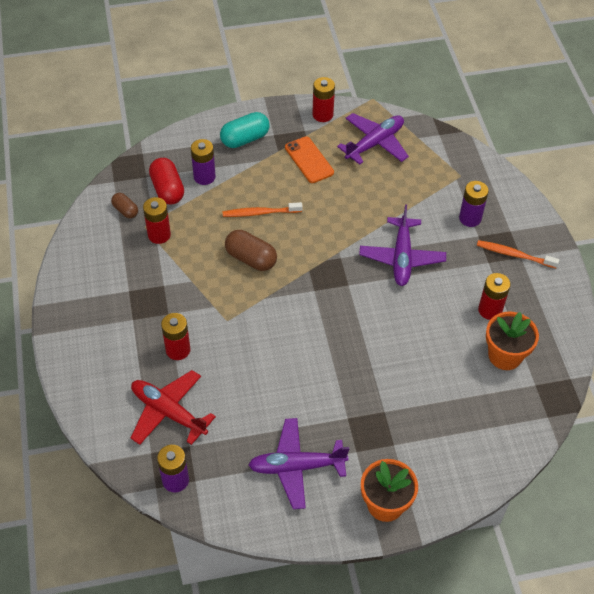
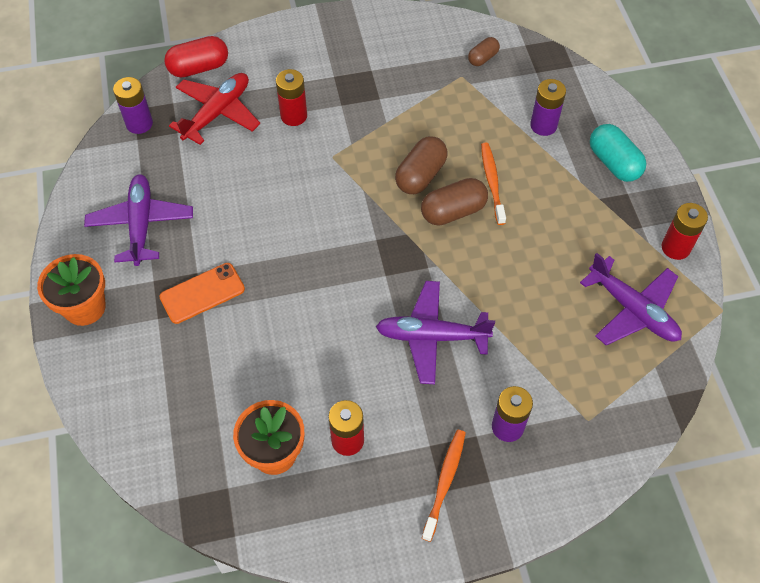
camera: 90 degrees right, 5 degrees up
(159, 235) = (450, 89): red battery -> none
(167, 189) = (518, 92): red capsule -> red capsule (199, 68)
(288, 239) = (453, 211): none -> brown capsule
(309, 160) = (588, 232): orange phone -> orange phone (202, 293)

